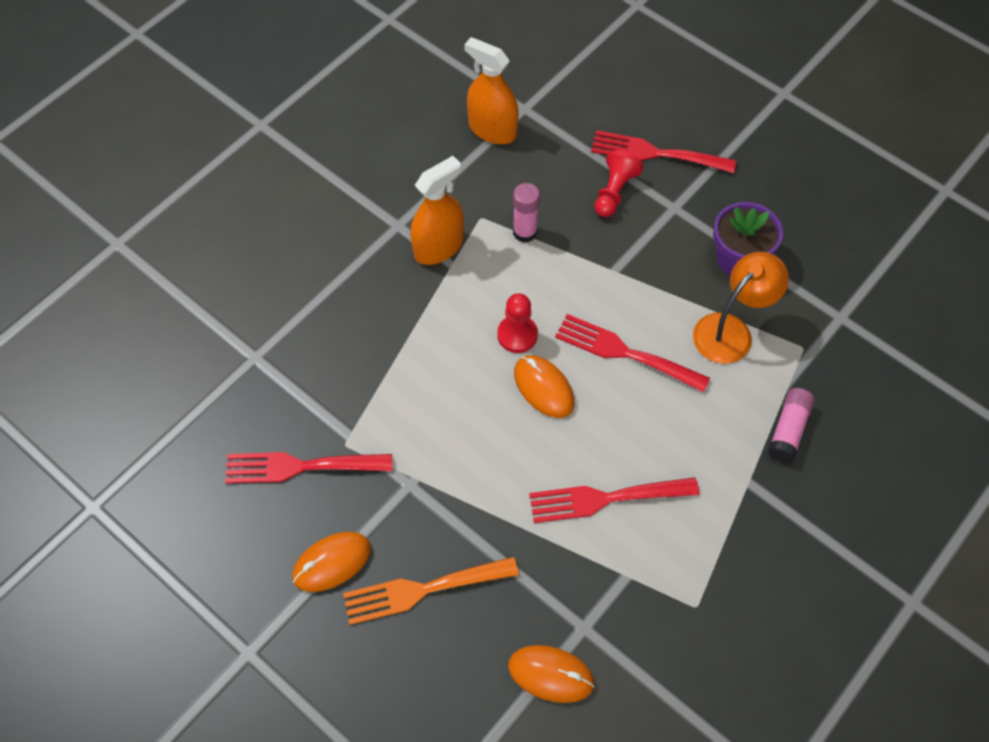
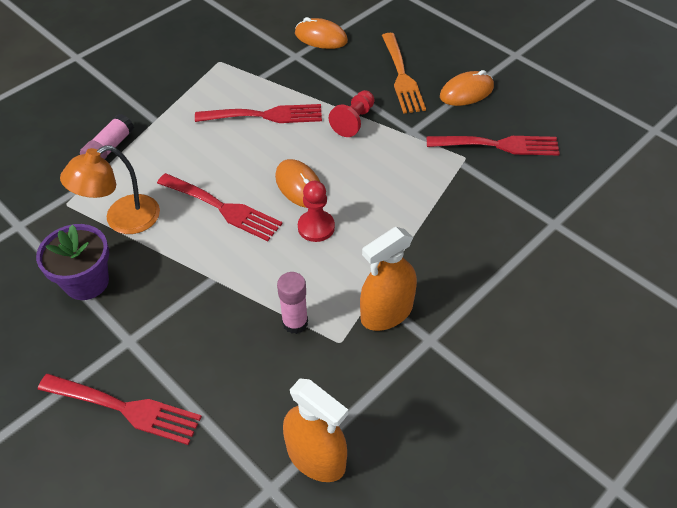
camera: 175 degrees left, 10 degrees down
(422, 590) = (402, 76): orange fork -> orange fork turned 90 degrees clockwise
(614, 192) = (188, 362): red pawn -> red pawn (354, 121)

